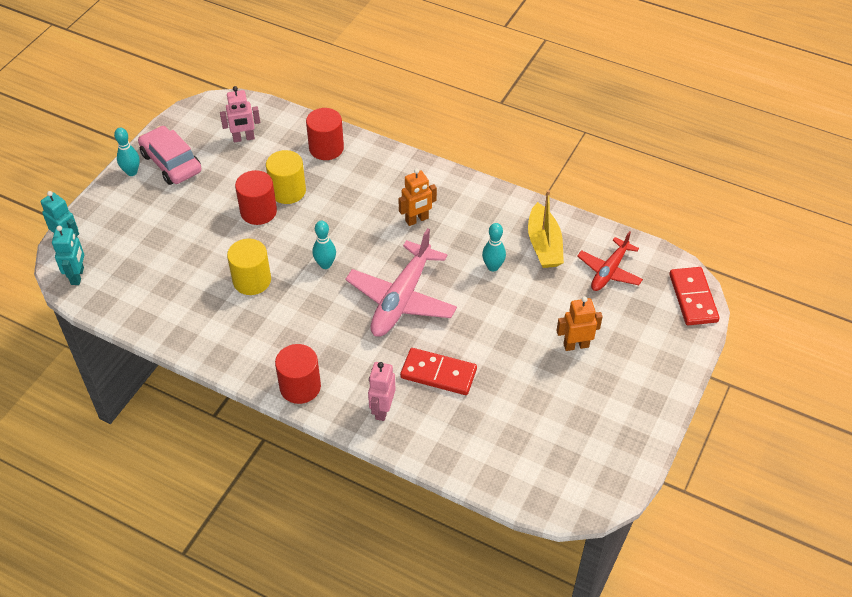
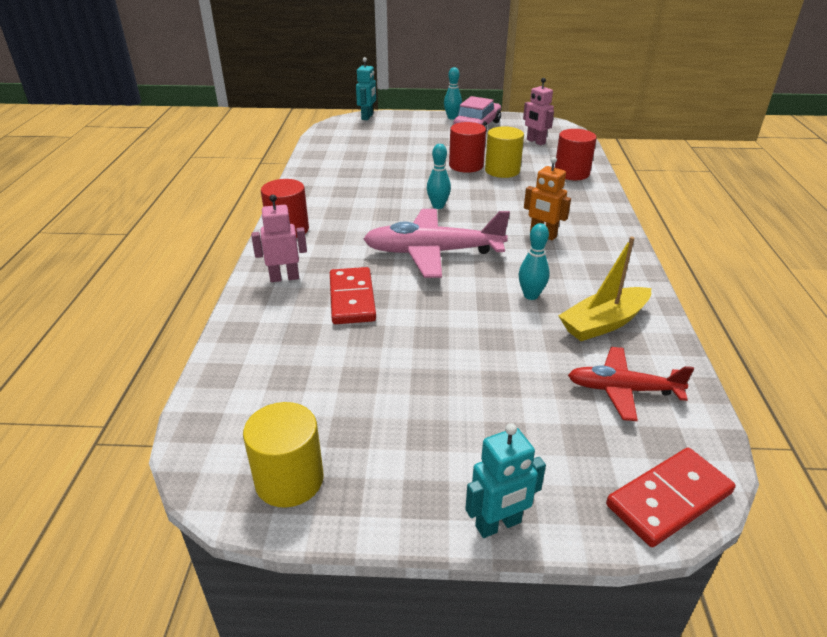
camera: 65 degrees right, 15 degrees down
(78, 276) = (339, 127): turquoise robot -> turquoise robot (498, 525)
(252, 280) = (390, 181): yellow cylinder -> yellow cylinder (289, 480)
(576, 345) = (470, 391): orange robot -> none

